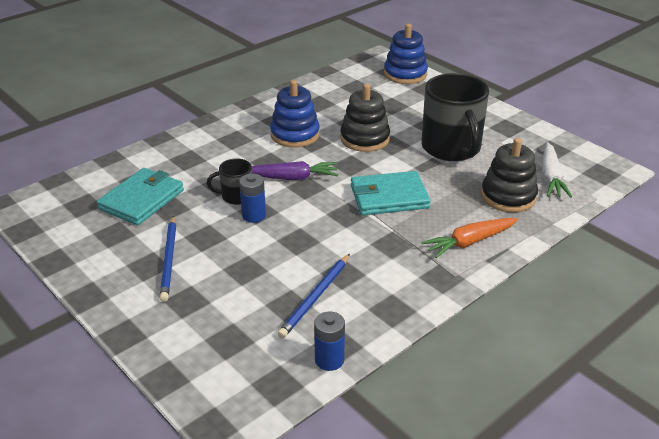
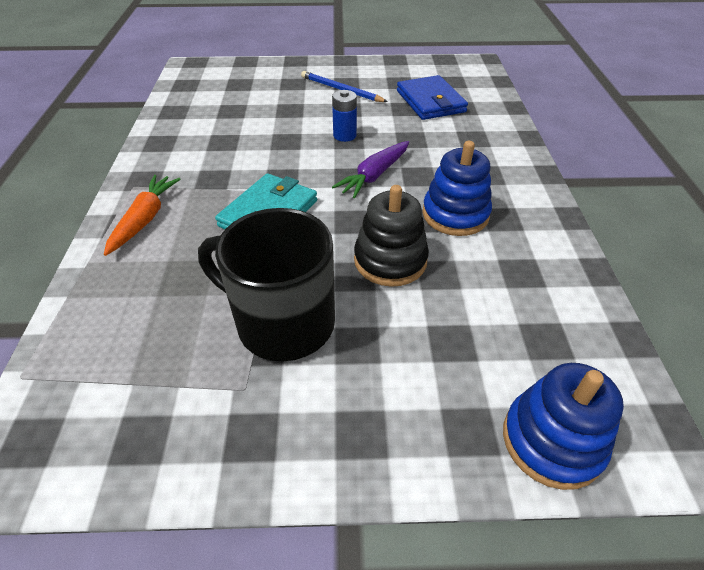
camera: 130 degrees right, 10 degrees up
(142, 200) = (430, 101): turquoise wallet -> blue wallet
(236, 196) = (382, 138): black mug -> none
(315, 297) = (221, 121): blue pencil -> none
(329, 360) = (169, 104): blue battery -> none
(508, 196) = (146, 297): black stacking toy -> none
(551, 177) = (108, 370): white carrot -> none

